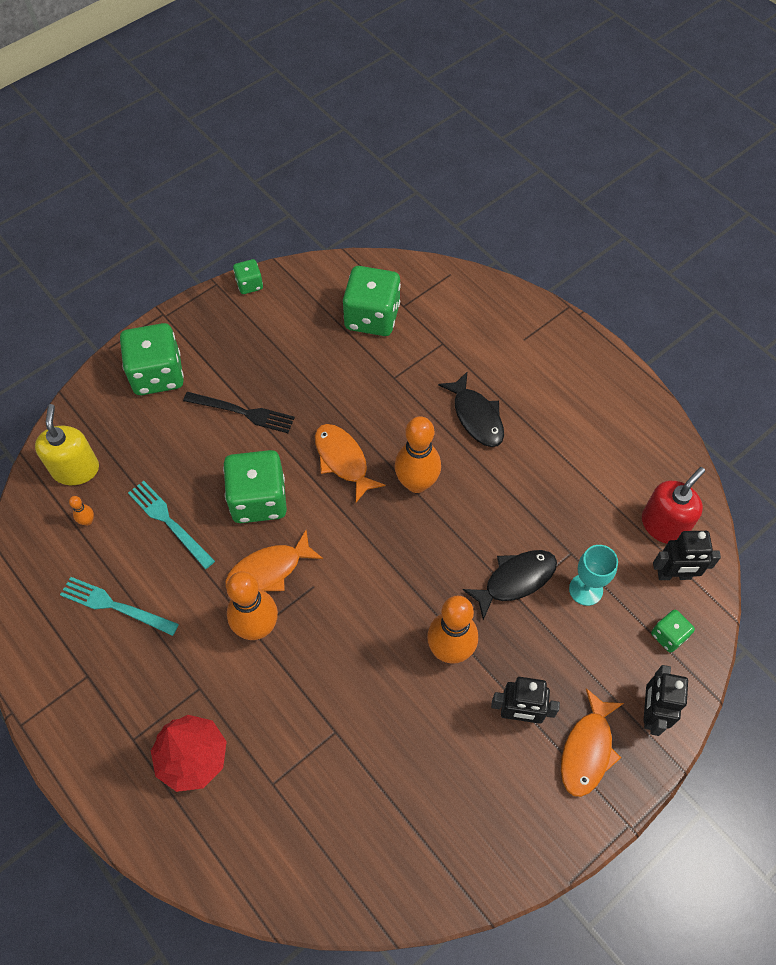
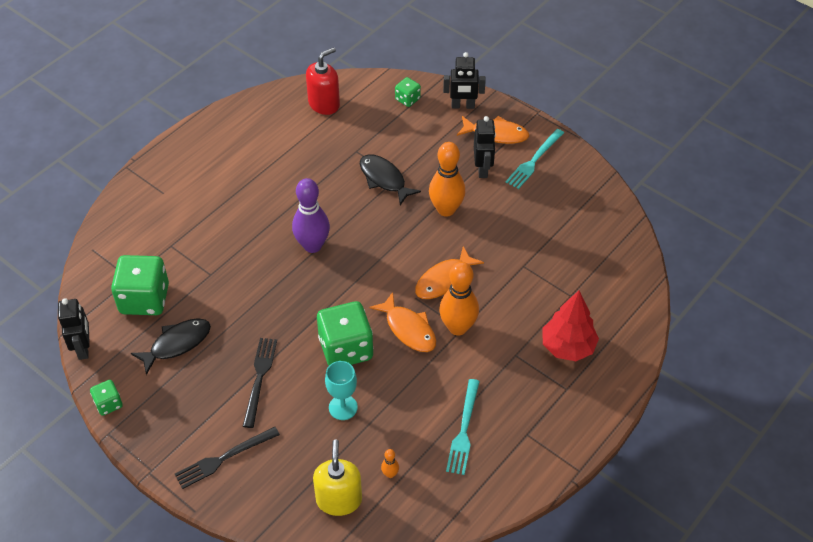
camera: 100 degrees left, 10 degrees down
(76, 469) = (339, 499): yellow soap dispenser -> yellow soap dispenser turned 105 degrees clockwise
(157, 374) = (224, 458): green dice -> black fork
(169, 522) = (379, 409): turquoise fork -> turquoise fork (534, 160)
(343, 460) = (298, 297): orange fish -> orange fish (444, 280)
(416, 483) = (312, 245): orange bowling pin -> purple bowling pin
(476, 417) = (244, 215): black fish -> black fish (177, 344)
(586, 589) = (383, 141): turquoise goblet -> turquoise goblet (343, 407)
(664, 525) = (324, 104): red soap dispenser -> red soap dispenser turned 105 degrees clockwise
(674, 575) = (362, 98): black robot -> black robot (83, 348)

